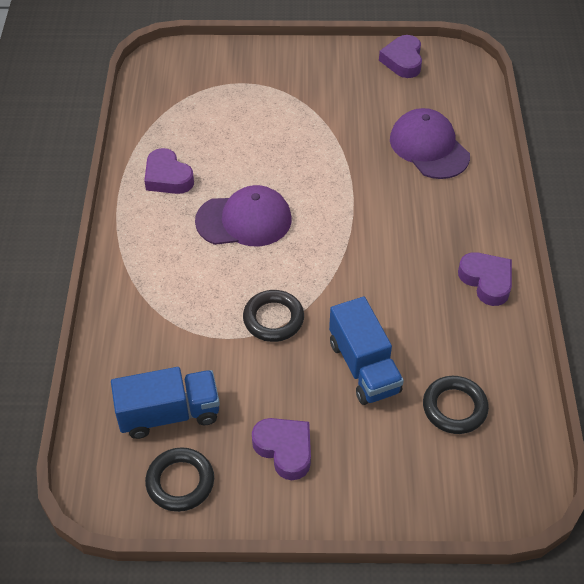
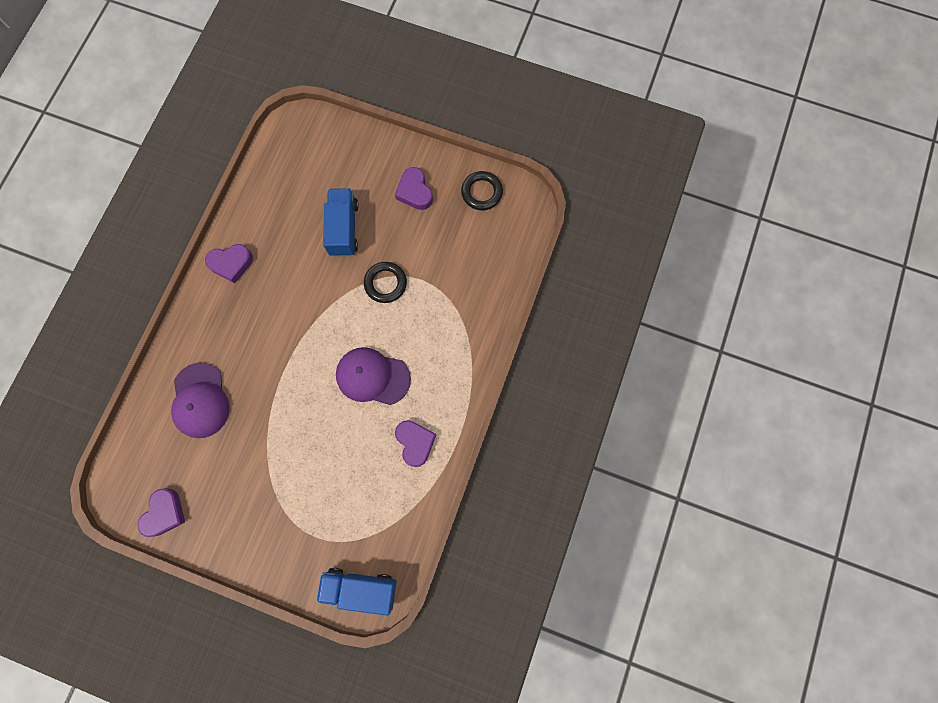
camera: 160 degrees left, 25 degrees up
(169, 414) = (475, 237): blue truck -> blue truck (360, 588)
(454, 408) = (303, 183): black ring -> none
(486, 281) = (231, 264): purple heart -> purple heart turned 90 degrees counterclockwise

